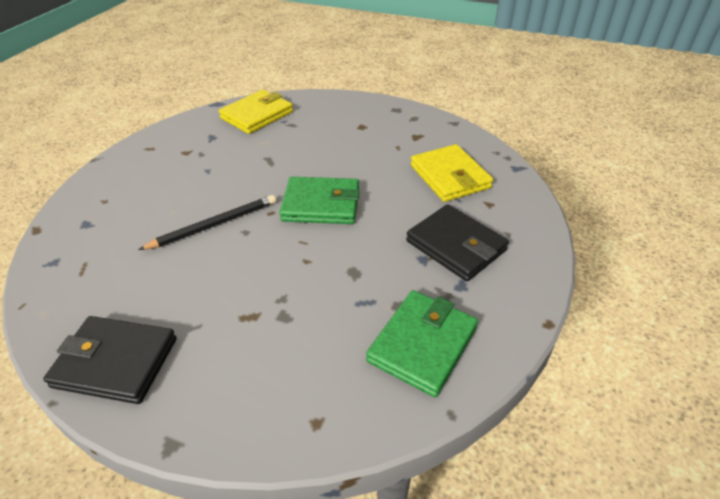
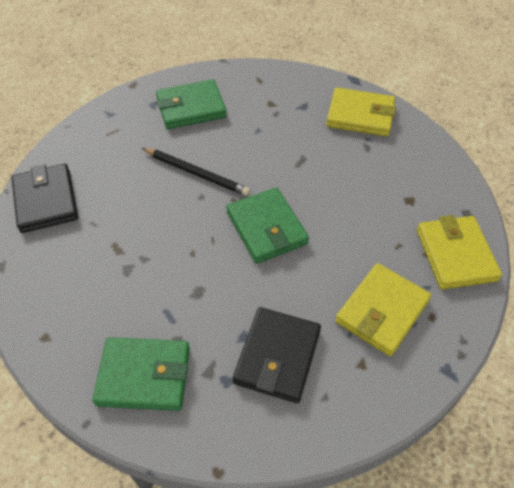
camera: 60 degrees right, 10 degrees up
(127, 200) = (191, 108): none -> green wallet
(426, 127) = (455, 255): none -> yellow wallet

